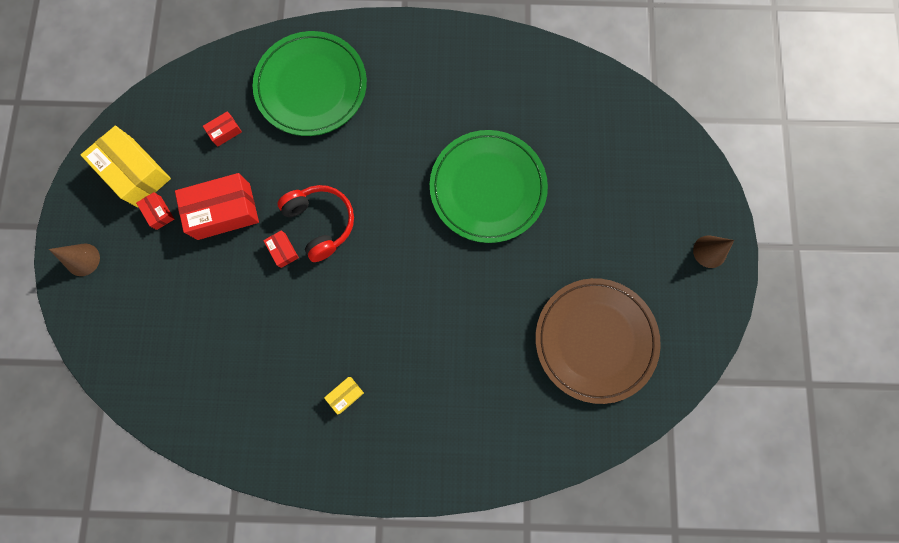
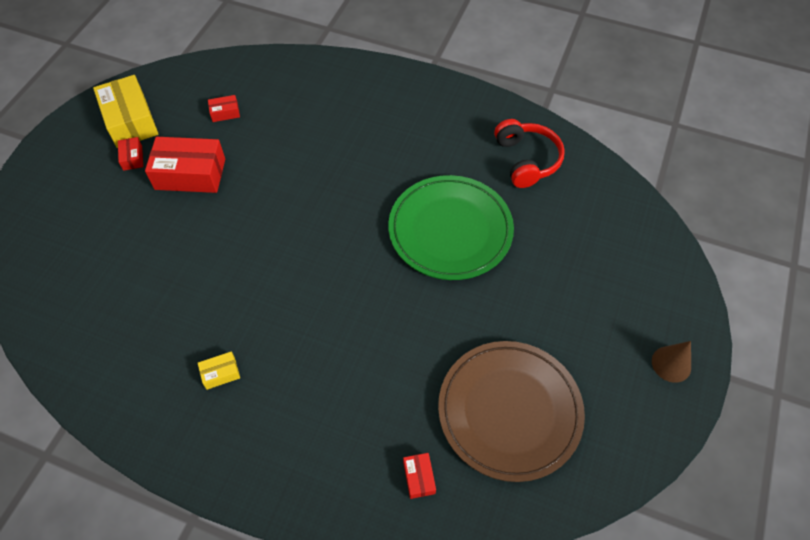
camera: 20 degrees right, 20 degrees down
(83, 259) = (46, 174): brown cone -> none
(283, 250) = (227, 223): red box -> red box (419, 477)
(311, 87) = (320, 100): green plate -> none
(321, 223) = (274, 211): red headphones -> red headphones (526, 160)

